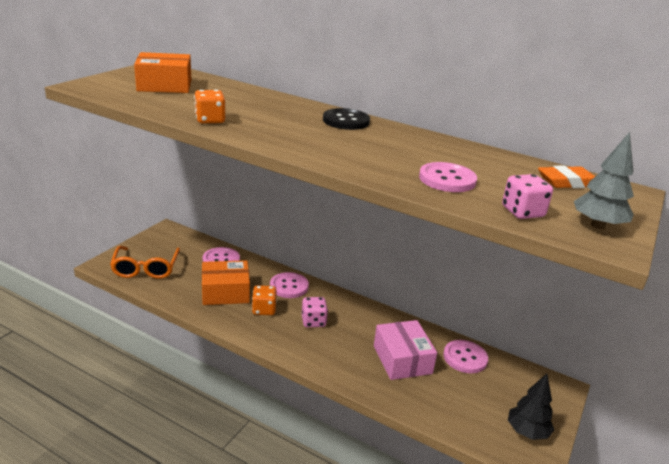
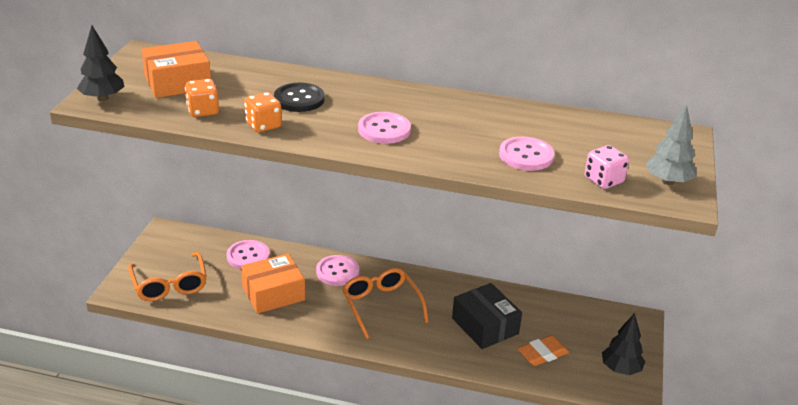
camera: 15 degrees left, 5 degrees up
(94, 85) = (103, 98): none -> black tree
(264, 309) = (324, 304): orange dice -> orange dice (203, 111)
(313, 321) = (381, 306): pink dice -> orange glasses
(346, 121) = (396, 97): black button -> black button (299, 99)
(402, 359) = (485, 326): pink box -> black box
(465, 358) = (543, 310): pink button -> pink button (384, 130)
(567, 182) = (629, 136): orange eraser -> orange eraser (542, 354)

